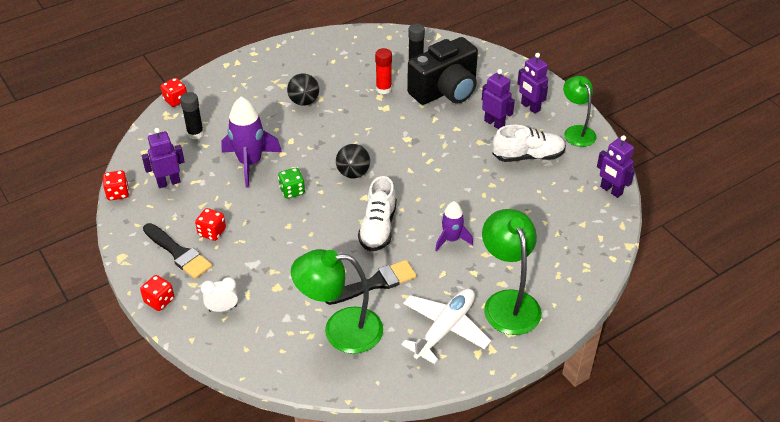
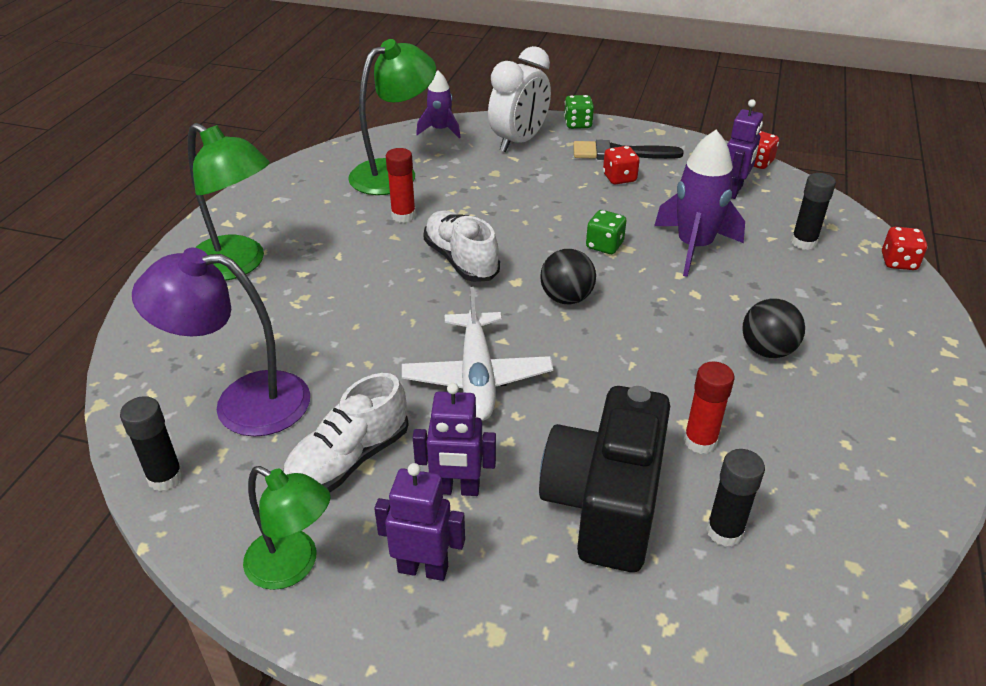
camera: 140 degrees right, 5 degrees down
(159, 301) = (577, 124): red dice -> green dice
(222, 308) = (519, 142): white clock -> white clock, size x1.93
(375, 283) = (403, 216): black brush -> red glue stick
(445, 329) = (291, 216): white plane -> white plane (477, 377)
(451, 239) = (361, 291): purple rocket -> purple rocket (440, 130)
(558, 207) = (243, 403): none -> purple lamp
(611, 190) = (165, 477): purple robot -> black glue stick

